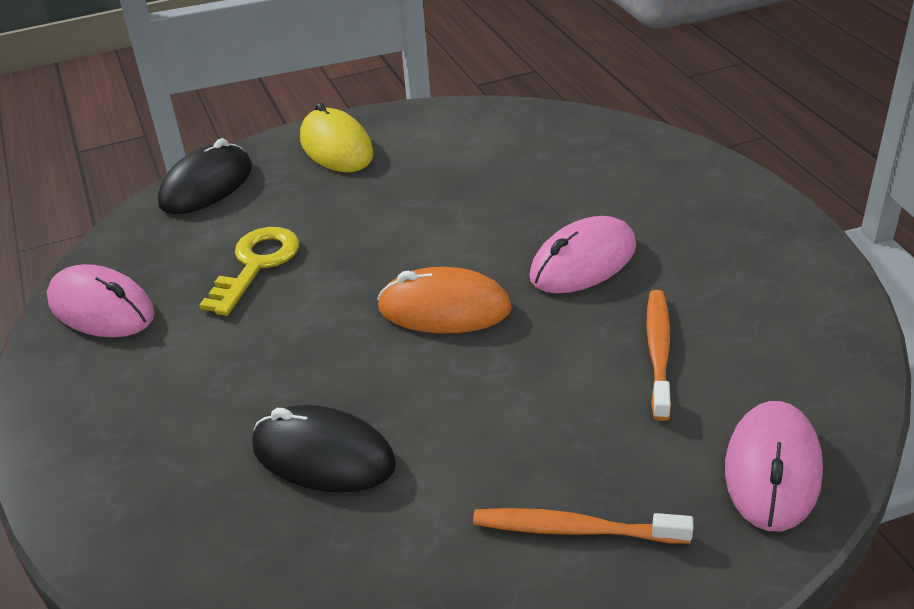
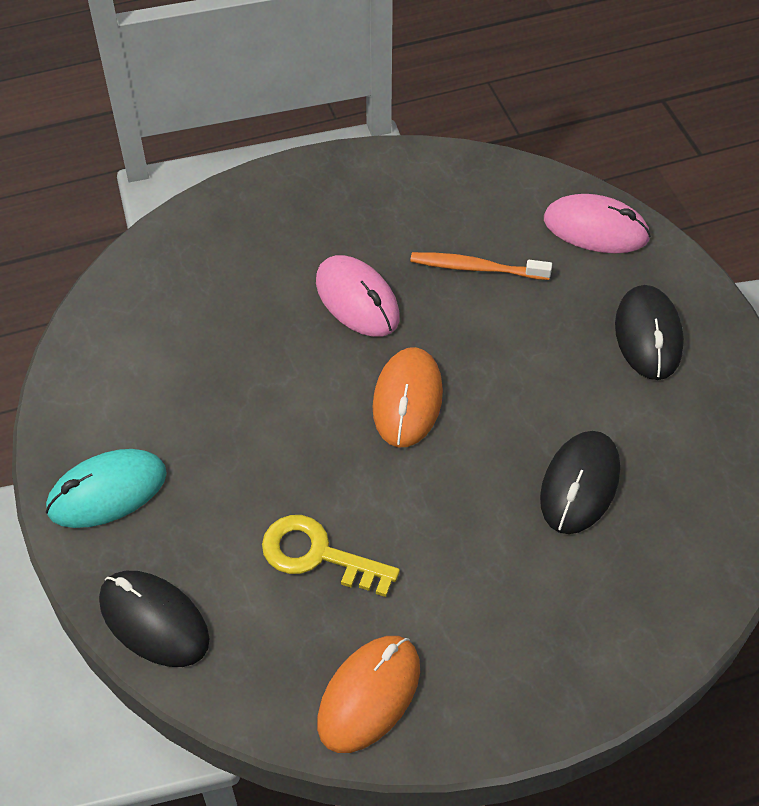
camera: 90 degrees left, 15 degrees up
(101, 308) = (369, 695): pink mouse -> orange mouse
(336, 147) = (107, 492): yellow mouse -> turquoise mouse
(575, 529) = (648, 335): orange toothbrush -> black mouse

